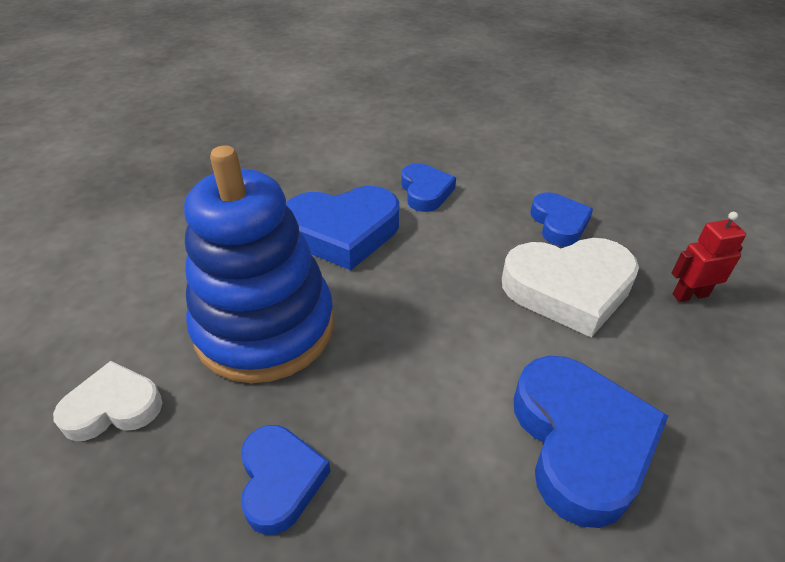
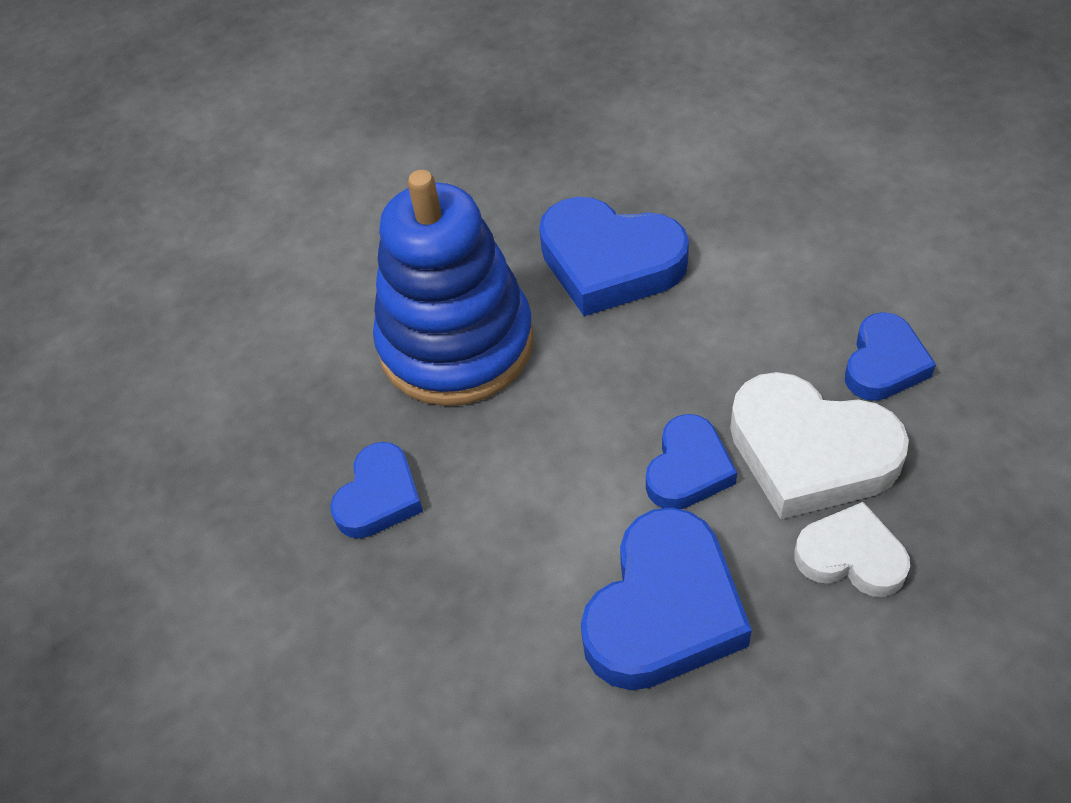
camera: 40 degrees right, 10 degrees up
(113, 407) = (288, 362): white heart -> white heart (850, 556)
(425, 192) = (751, 245): blue heart -> blue heart (688, 469)
(689, 295) = (958, 532): red robot -> none

